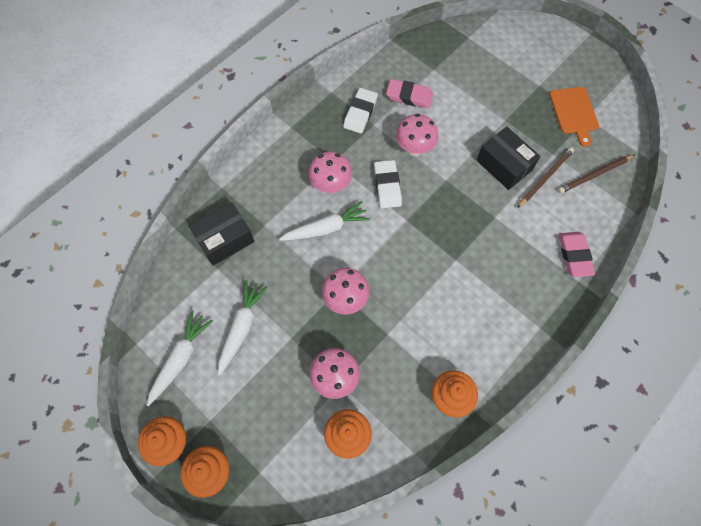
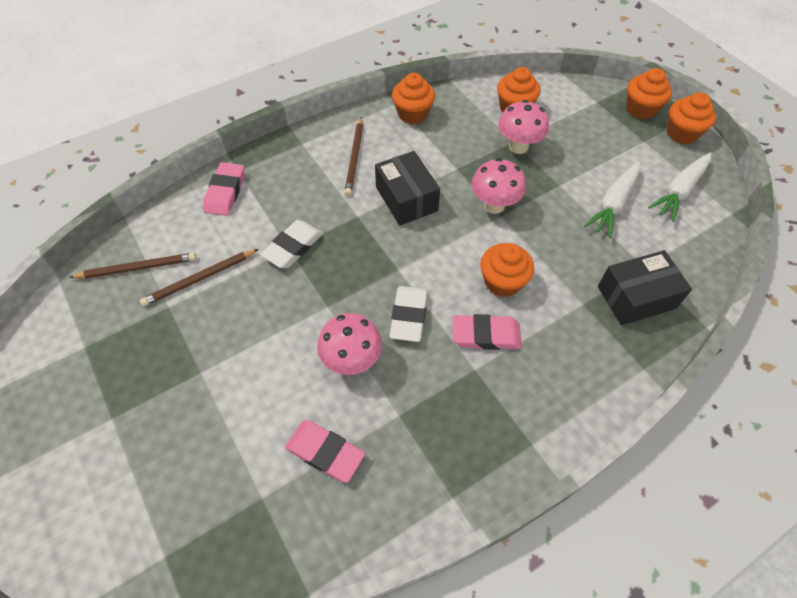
camera: 165 degrees left, 10 degrees down
(326, 228) = (502, 282): white carrot -> orange cupcake
(331, 185) = (486, 335): pink mushroom -> pink eraser
(360, 113) = (414, 441): white eraser -> white eraser (293, 247)
(484, 322) = (355, 158): none -> brown pencil
(504, 165) = (242, 307): black box -> black box (406, 199)
(574, 113) = (96, 358): orange cutting board -> none

